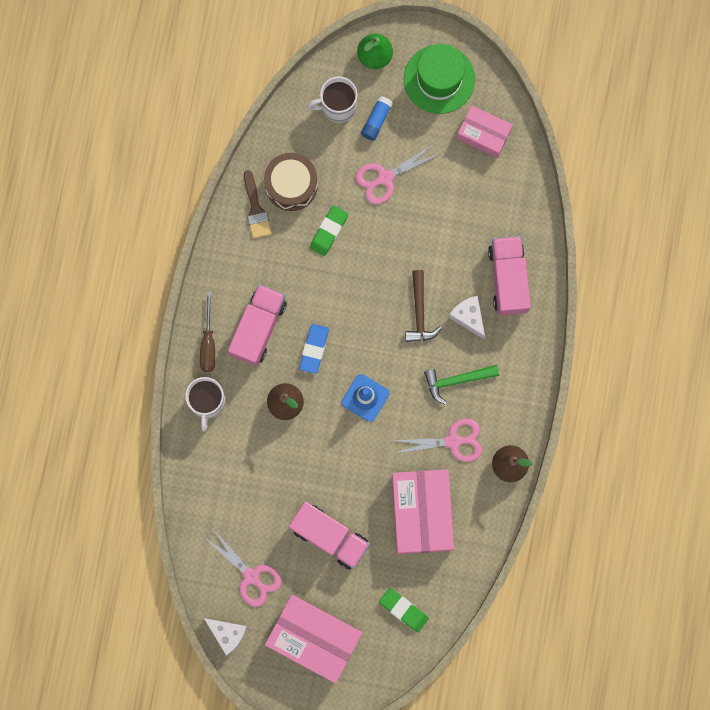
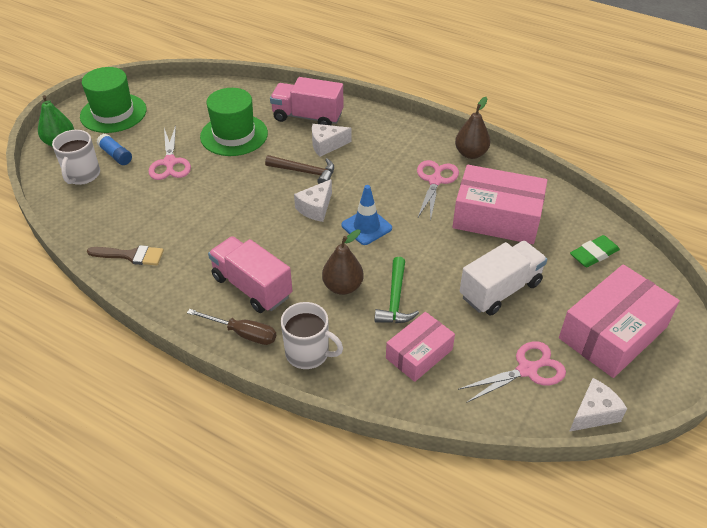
camera: 70 degrees left, 35 degrees down
(291, 185) = (127, 224): brown drum -> none
(314, 349) = (298, 250): blue eraser -> none
(329, 231) = (191, 210): green eraser -> none
(329, 536) = (500, 290): pink truck -> white truck
(373, 342) = (315, 208): none -> white cheese
(450, 218) = (234, 135): none -> green hat
(456, 380) = (380, 165): green hammer -> green hammer (395, 299)
(483, 134) = (178, 101): pink box -> pink box (419, 354)

